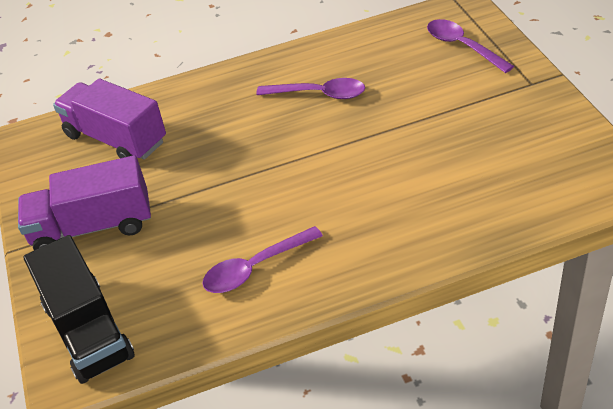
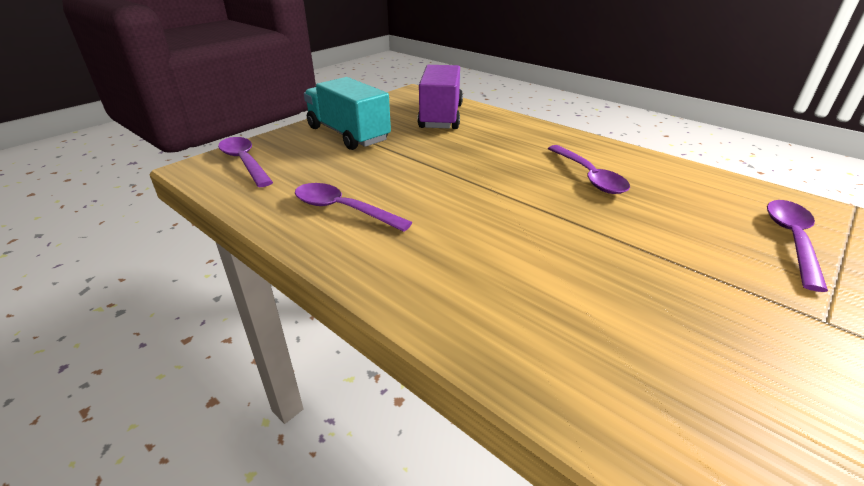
camera: 55 degrees right, 10 degrees down
(88, 331) = (244, 162): black truck -> purple spoon
(93, 227) = (348, 134): purple truck -> turquoise truck

